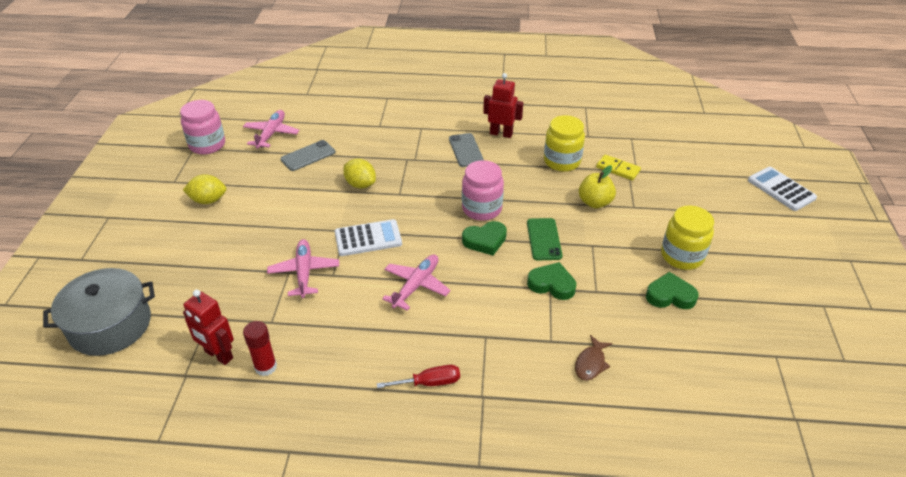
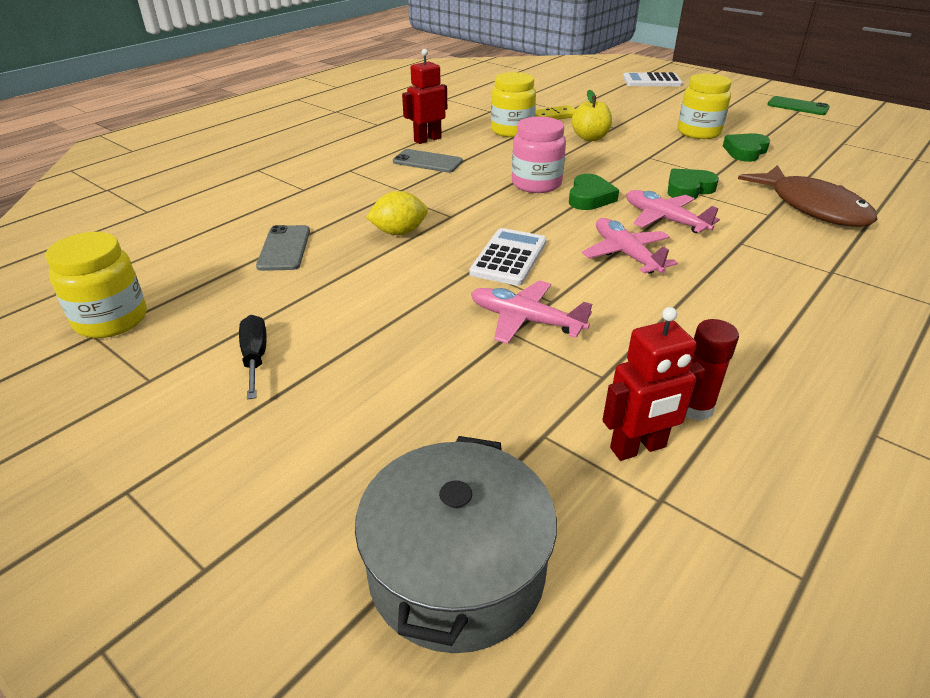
camera: 55 degrees left, 5 degrees down
(207, 145) = (111, 320): pink jar -> yellow jar
(208, 200) = (255, 357): yellow lemon -> black screwdriver
(271, 134) = (187, 260): pink plane -> pink plane (664, 220)
(429, 383) = (795, 294): red screwdriver -> none
(544, 239) = (618, 172): green phone -> green phone (797, 106)
(591, 363) = (812, 207): brown fish -> brown fish, size x2.23

